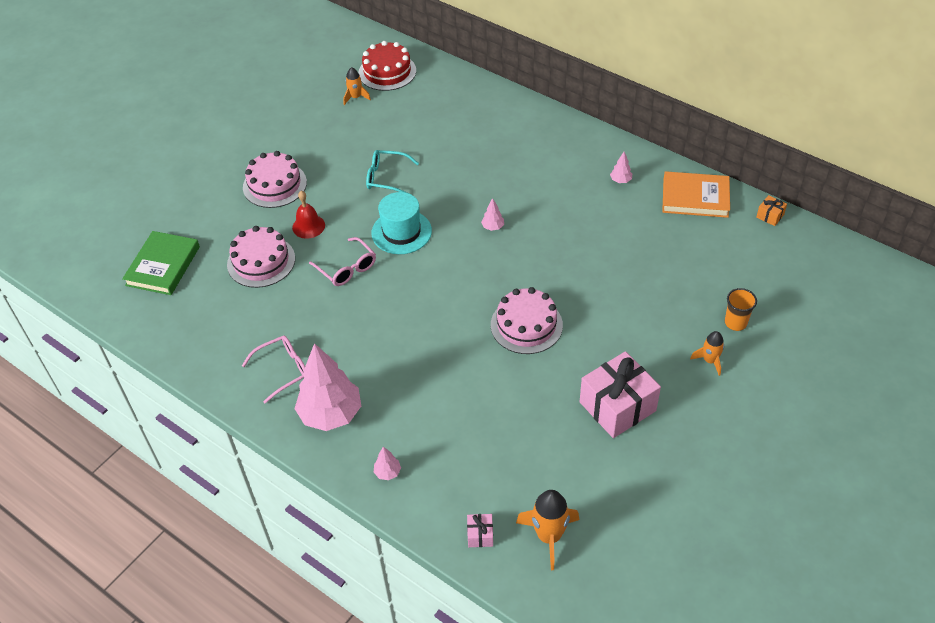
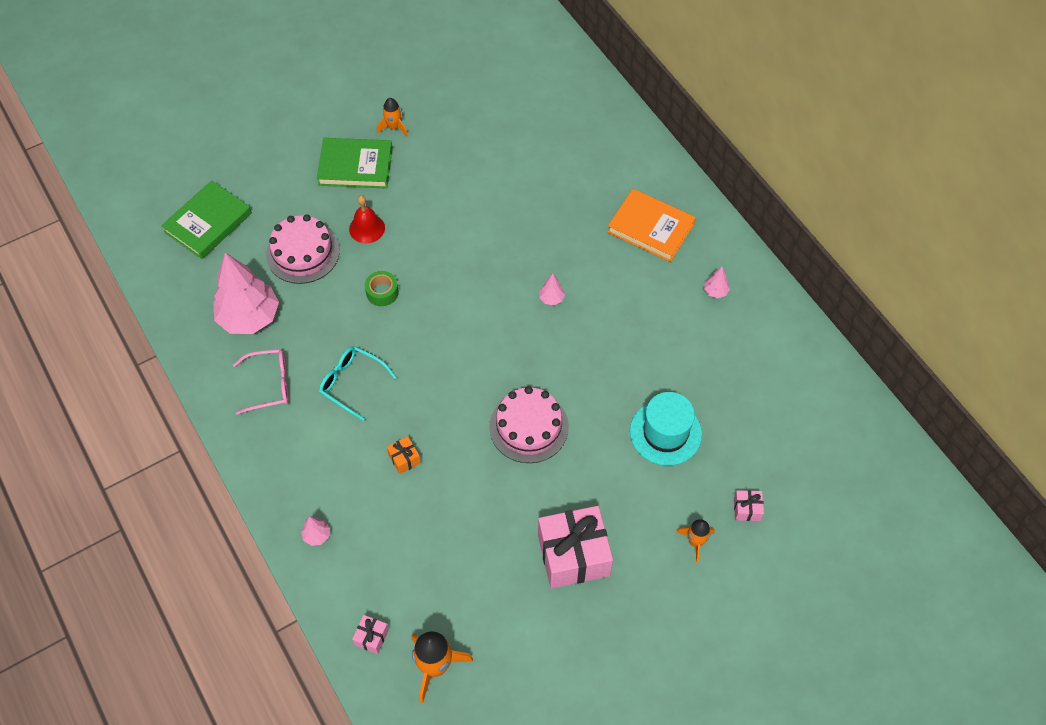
camera: 20 degrees right, 10 degrees up
(274, 185) = (355, 166): pink cake -> green book
(331, 414) = (292, 451): pink tree -> pink tree (249, 318)
(347, 268) = (382, 292): pink glasses -> green tape
(355, 97) = (485, 86): orange rocket -> orange rocket (394, 127)
(386, 178) = (471, 198): turquoise glasses -> turquoise glasses (352, 383)
(387, 72) = (534, 64): red cake -> none
(401, 232) = (456, 270): turquoise hat -> turquoise hat (665, 433)
(695, 198) = (785, 342): orange book -> orange book (651, 228)
(735, 323) = (747, 509): orange cup -> pink gift
(770, 216) = (856, 396): orange gift -> orange gift (404, 459)

